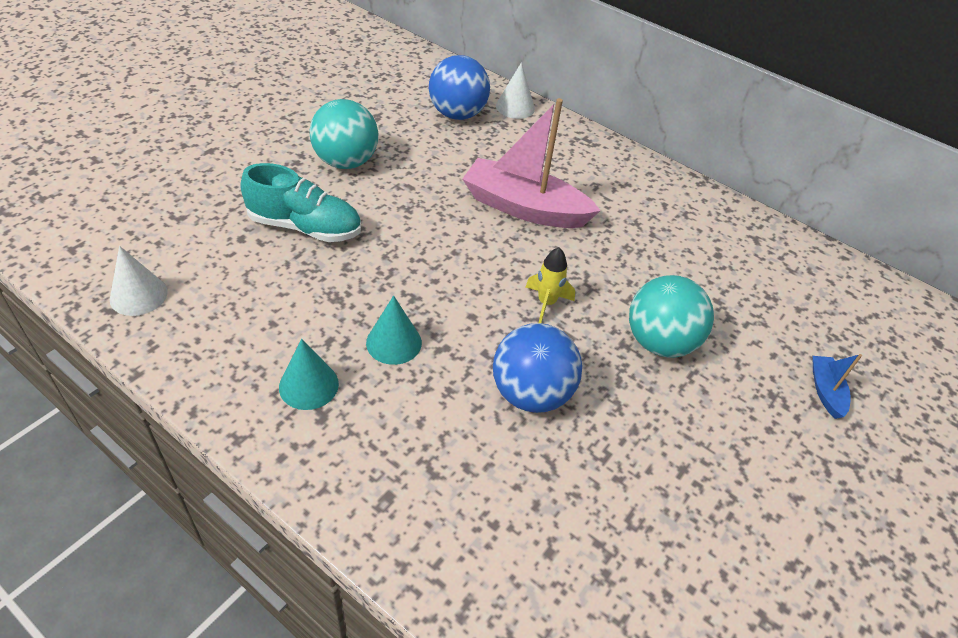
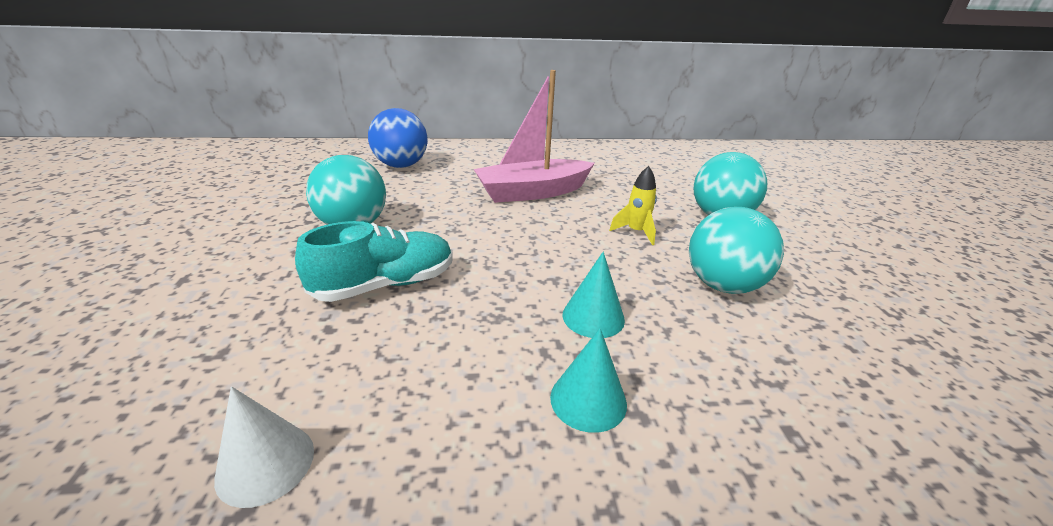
camera: 40 degrees left, 15 degrees down
(515, 107) = (436, 148): white cone -> none
(531, 393) = (723, 285): blue ball -> turquoise ball
(825, 391) = (811, 195): blue boat -> none

